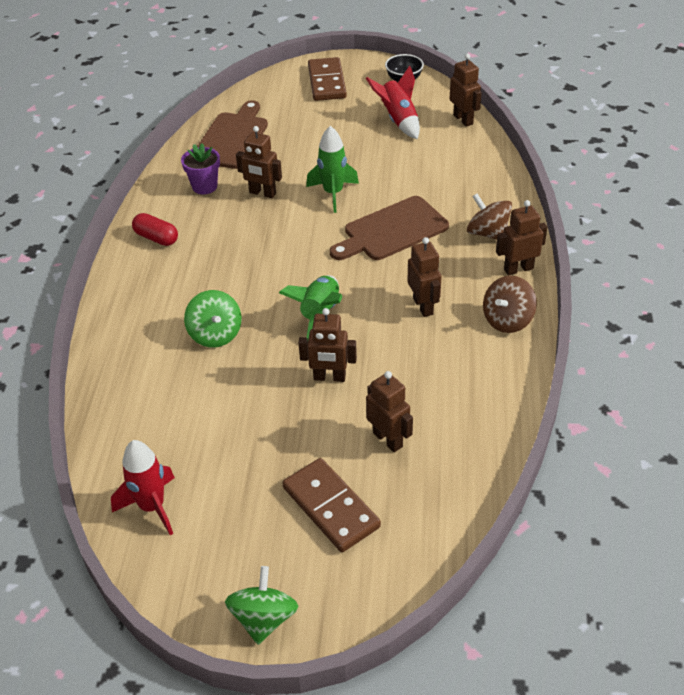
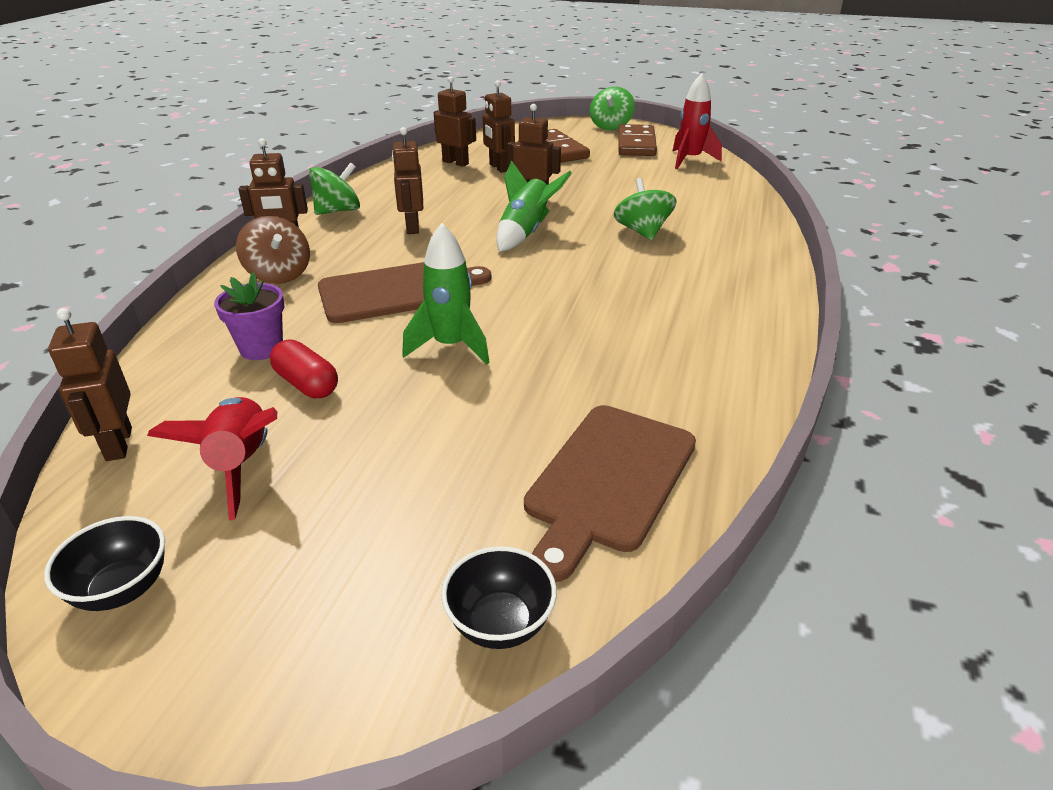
camera: 170 degrees left, 10 degrees down
(156, 238) = (733, 324): red capsule -> red capsule (307, 384)
(204, 186) = (664, 387): purple flower pot -> purple flower pot (261, 348)
(262, 193) = (564, 362): brown robot -> brown robot (455, 162)
(266, 91) = (500, 623): none -> black bowl
(326, 82) = (322, 626): brown domino -> brown domino (636, 144)
(507, 320) = (338, 211): brown spinning top -> green spinning top

